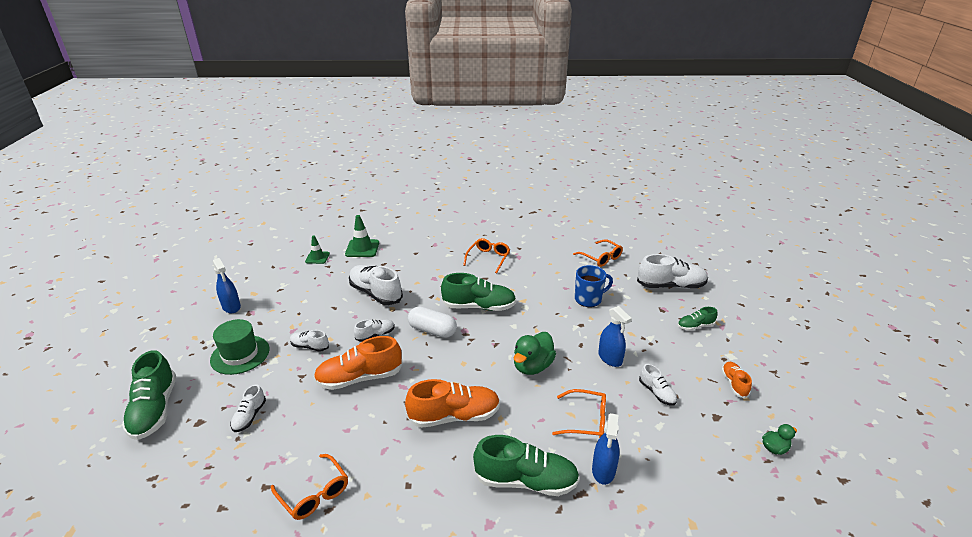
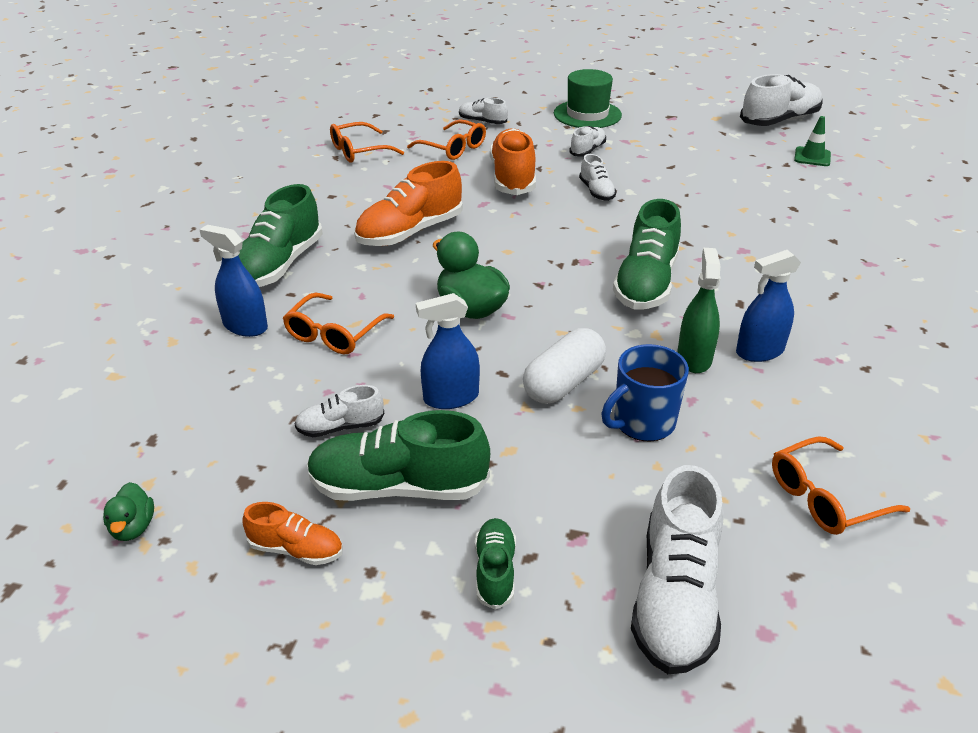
camera: 105 degrees right, 5 degrees up
(155, 409) = (517, 83): green shoe -> green shoe (398, 487)
(231, 307) = (686, 107): blue spray bottle -> blue spray bottle (759, 351)
(362, 248) = (845, 192): green traffic cone -> none
(375, 293) = (702, 197): white shoe -> white shoe (779, 121)
(432, 330) = (593, 234): white capsule -> white capsule (564, 383)
(454, 416) = (410, 232): orange shoe -> orange shoe turned 45 degrees clockwise
(488, 258) = (816, 318): orange glasses -> orange glasses (453, 148)
(536, 288) = (694, 358): none -> green spray bottle
(589, 299) = (642, 423): blue mug -> blue mug turned 60 degrees clockwise

